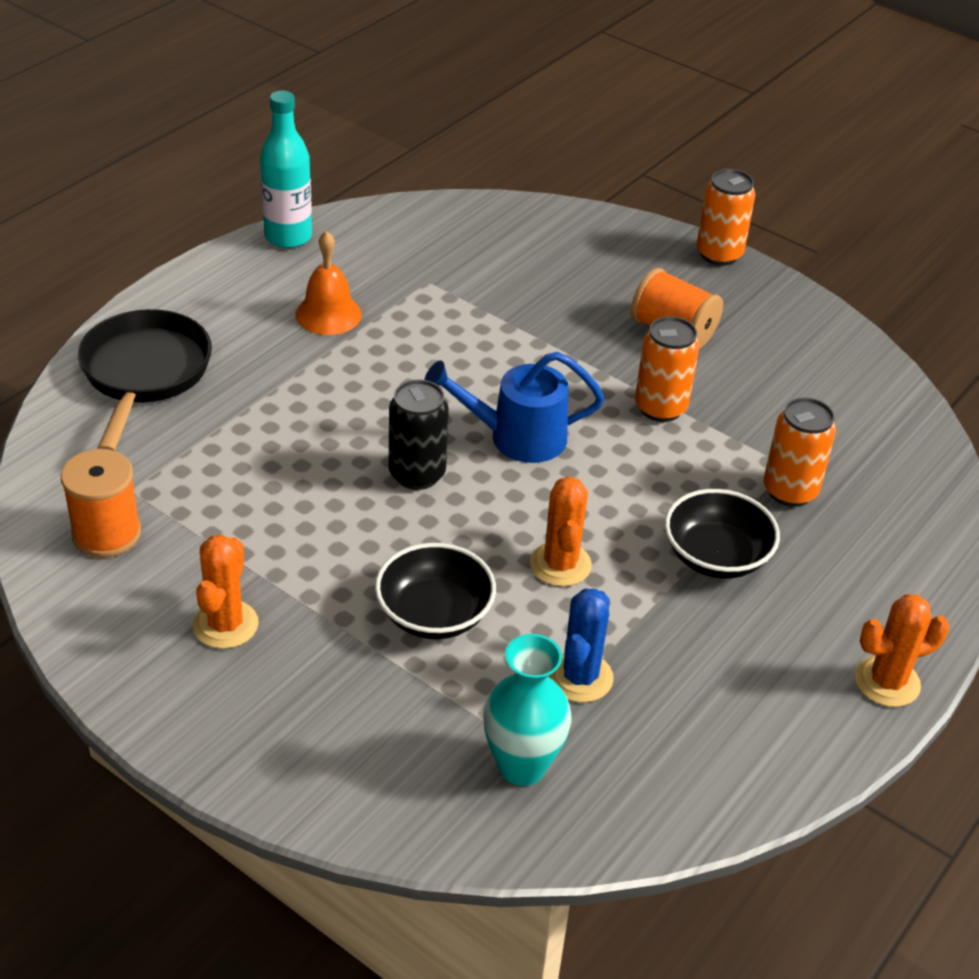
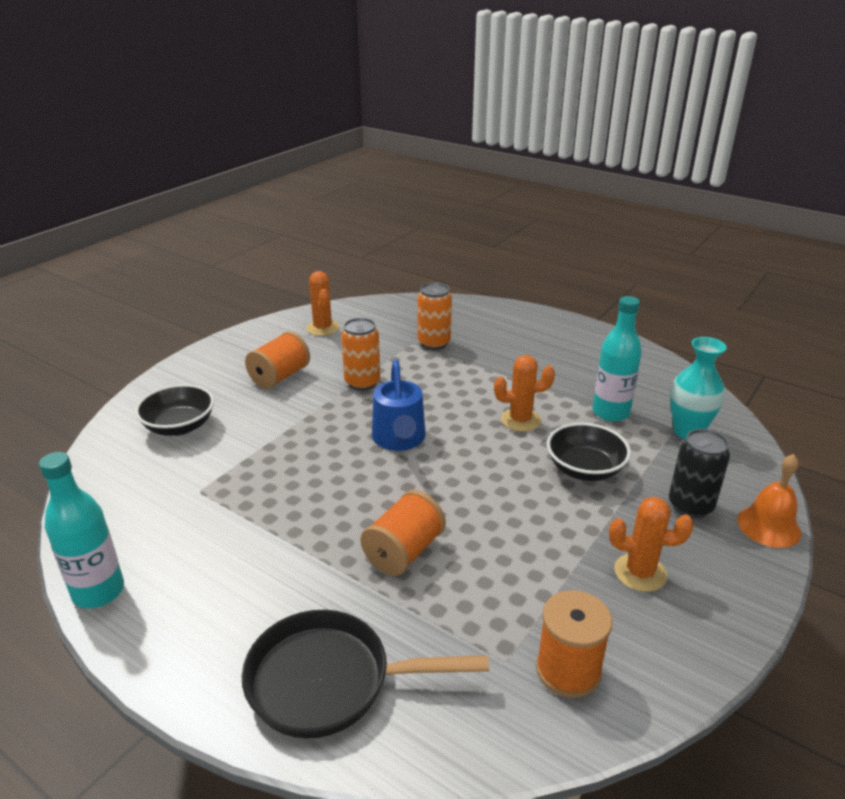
camera: 90 degrees left, 10 degrees down
(302, 429) = (404, 551): none -> orange spool
(328, 314) = (239, 549): orange bell -> orange bell (769, 526)
(417, 474) = (447, 484): black can -> black can (690, 506)
(580, 677) = (610, 412): blue cactus -> turquoise bottle
(716, 556) = (495, 367): black bowl -> black bowl (179, 426)
(719, 254) = (192, 357): orange can -> none
(887, 682) = (568, 325): orange cactus -> orange cactus (322, 328)

